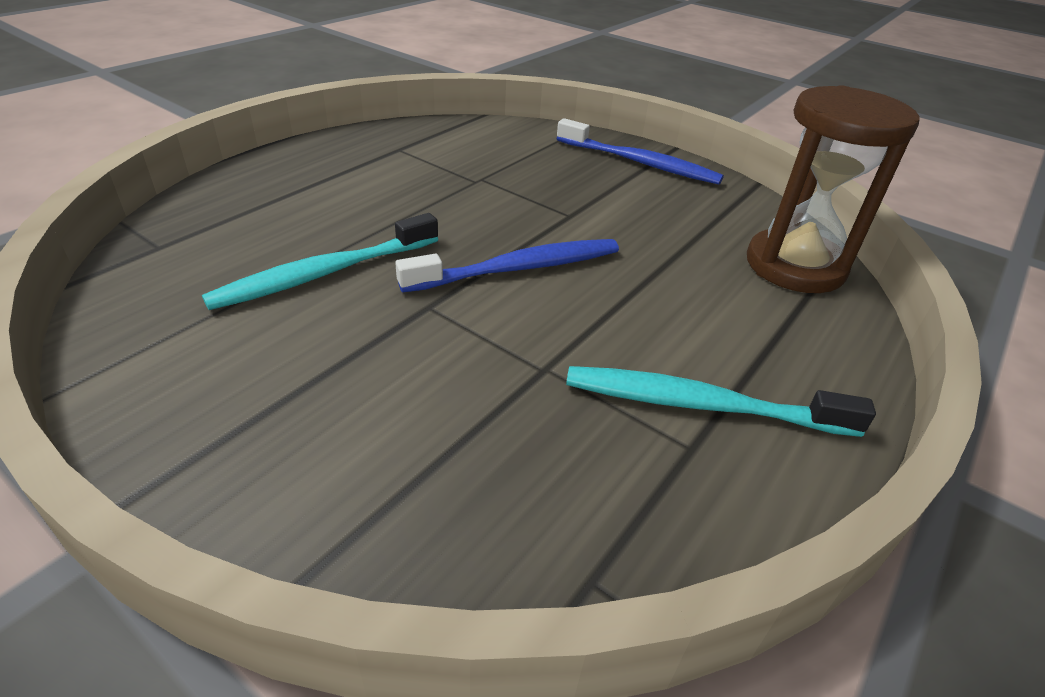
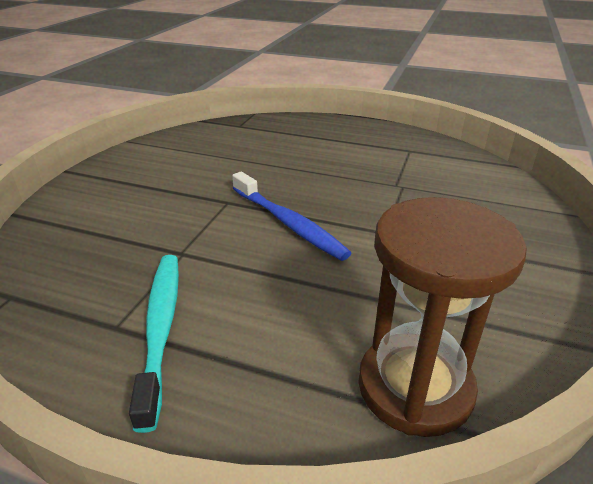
camera: 75 degrees right, 5 degrees down
(325, 273) = (241, 166): turquoise toothbrush -> none
(639, 163) = (531, 255): blue toothbrush -> none

